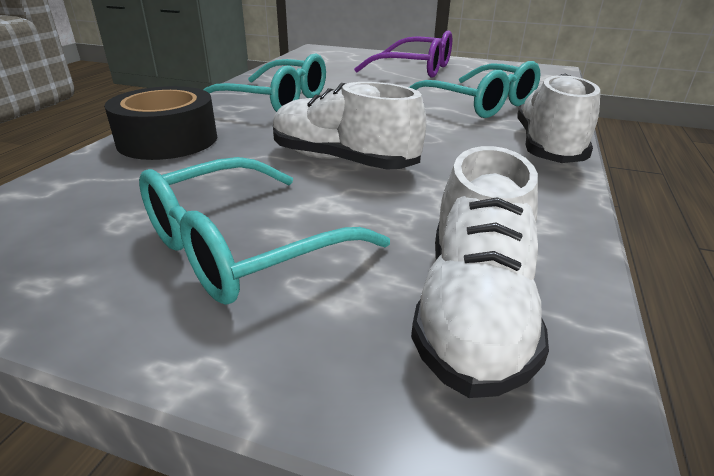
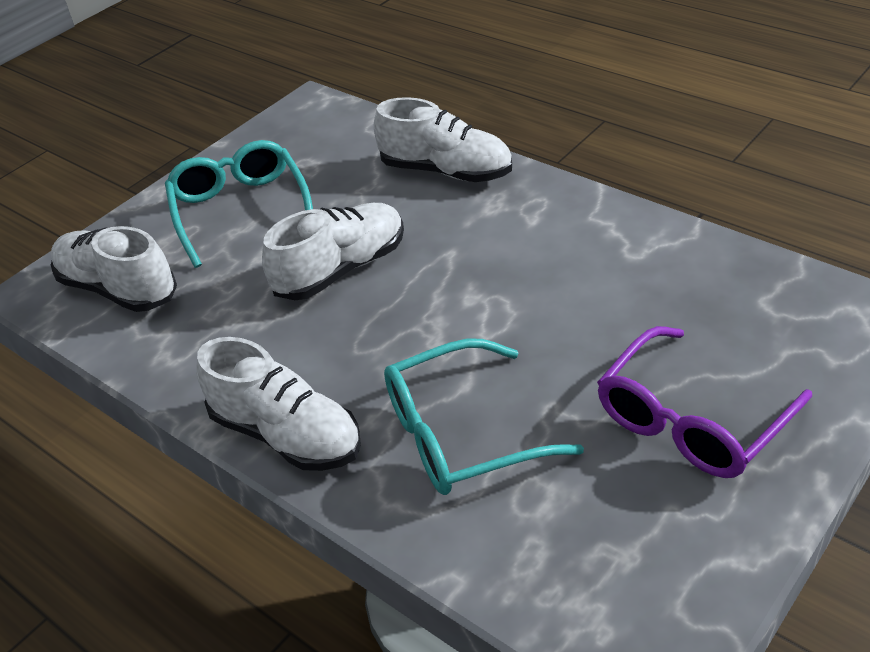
camera: 115 degrees right, 10 degrees up
(168, 140) = (446, 171): black tape -> white shoe
(275, 101) = (544, 240): turquoise glasses -> none

